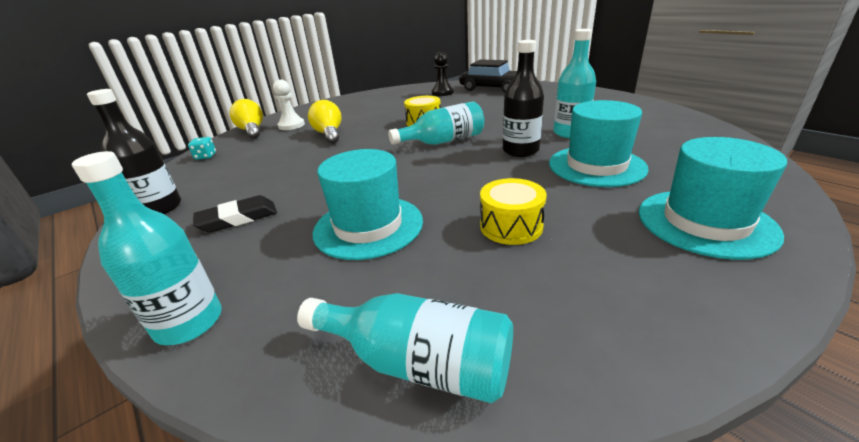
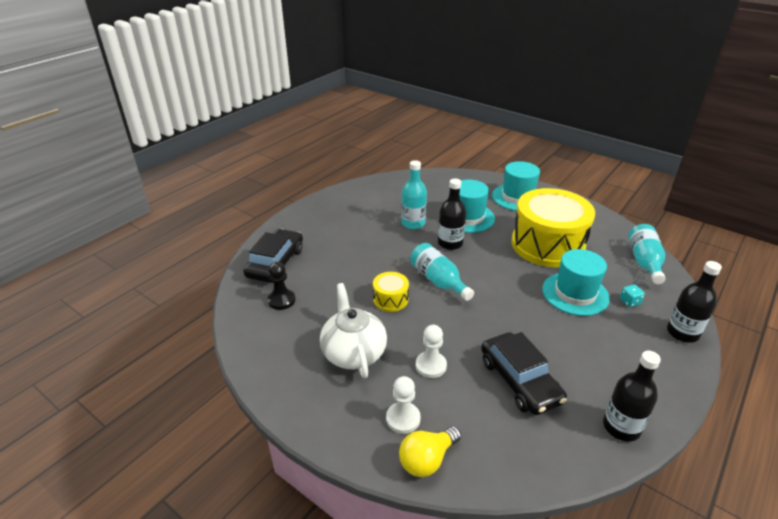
camera: 105 degrees left, 5 degrees up
(189, 323) = (682, 333): turquoise bottle -> black bottle
(206, 156) = (517, 464): turquoise dice -> turquoise dice (629, 302)
(238, 218) = (603, 361): black eraser -> none
(272, 166) = (519, 381): none -> black car
(329, 134) = (431, 366): yellow light bulb -> white pawn
(368, 112) = (353, 352): none -> white teapot
(511, 226) = (547, 245): yellow drum -> yellow drum, size x2.31

